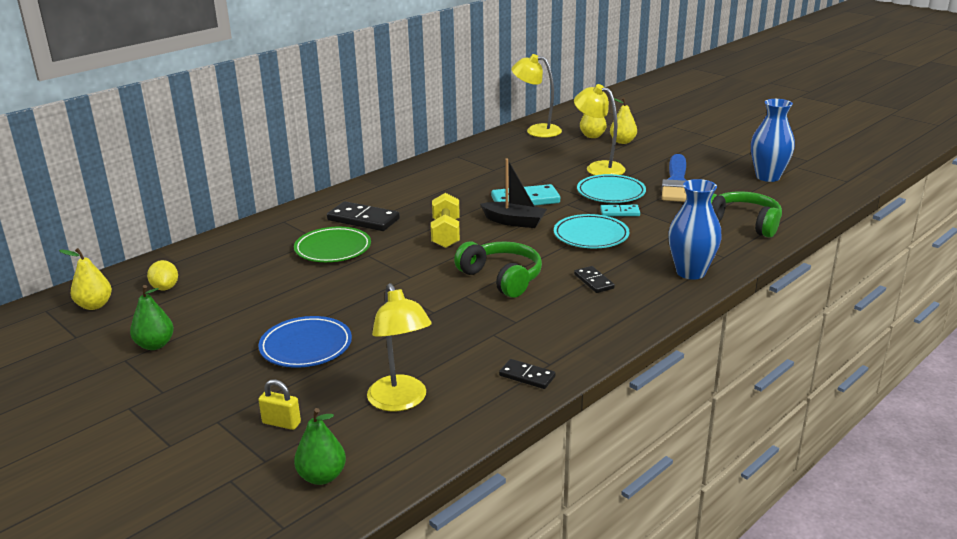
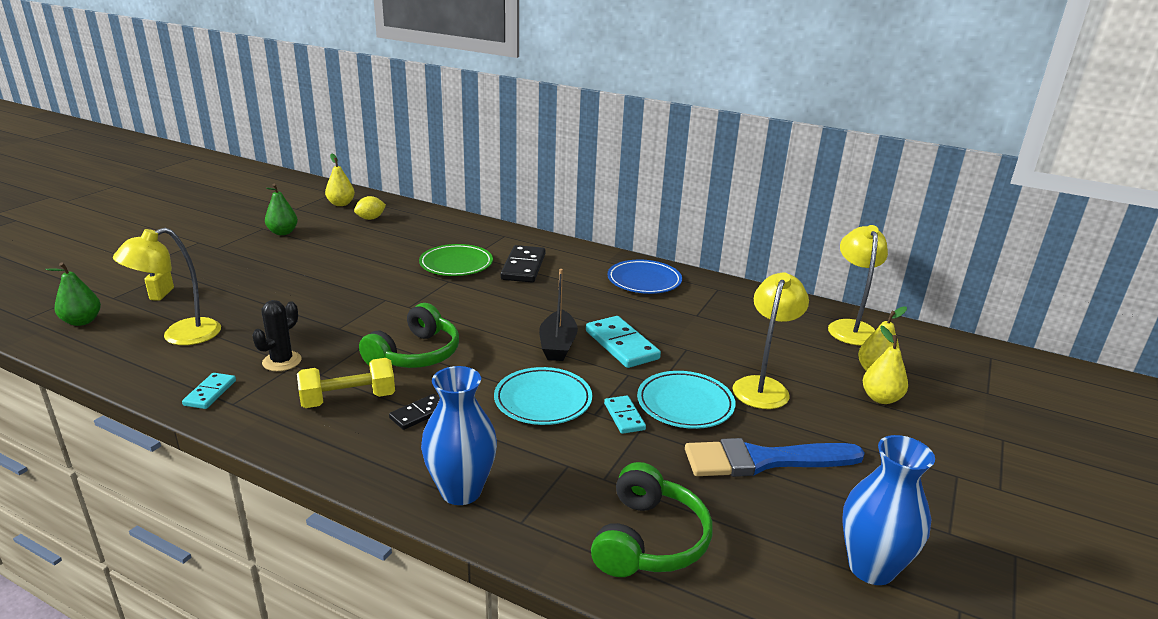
camera: 70 degrees right, 0 degrees up
(306, 346) = (277, 283): blue plate -> blue plate (644, 281)
(446, 234) = (509, 310): yellow dumbbell -> yellow dumbbell (348, 399)
(484, 340) = (282, 361): none -> black cactus
(527, 376) = (210, 393): black domino -> turquoise domino

